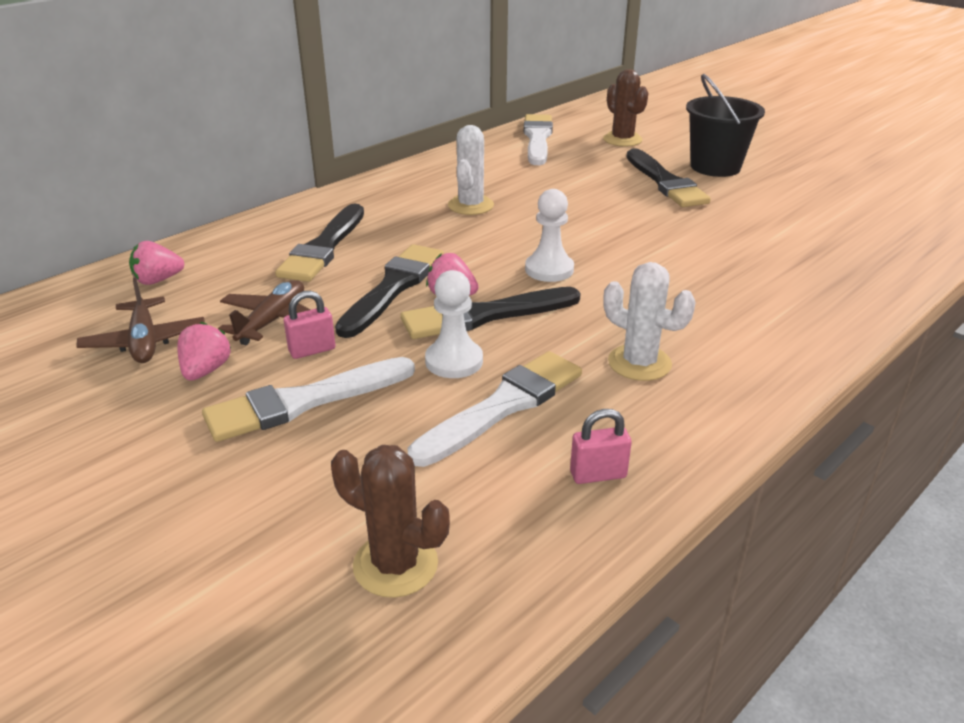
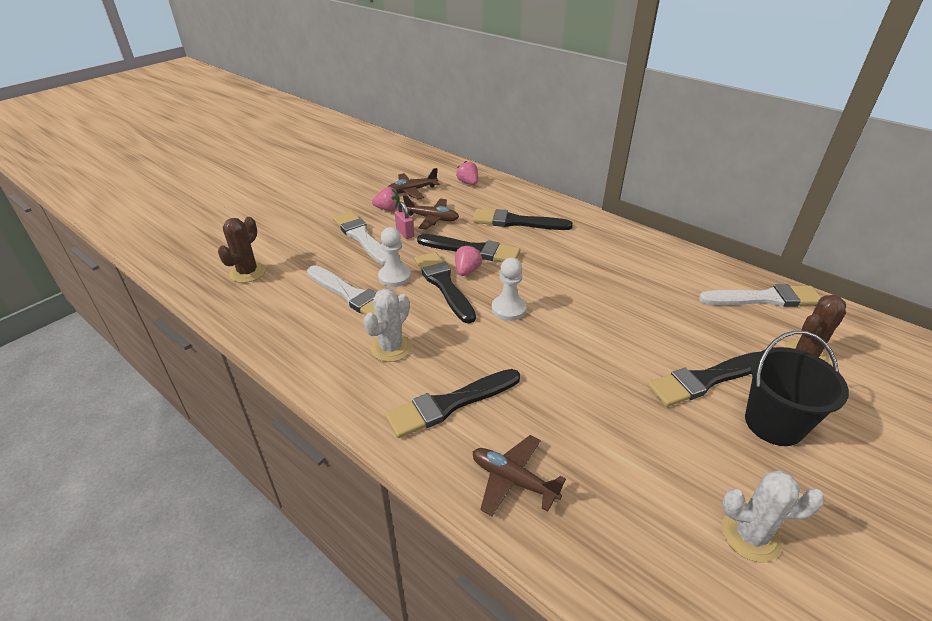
camera: 85 degrees right, 5 degrees up
(470, 205) = (600, 270): white cactus -> white cactus (750, 535)
(598, 475) = (289, 328): pink padlock -> none
(740, 319) = (449, 404): none -> black brush
(836, 287) = (513, 480): none -> brown plane

